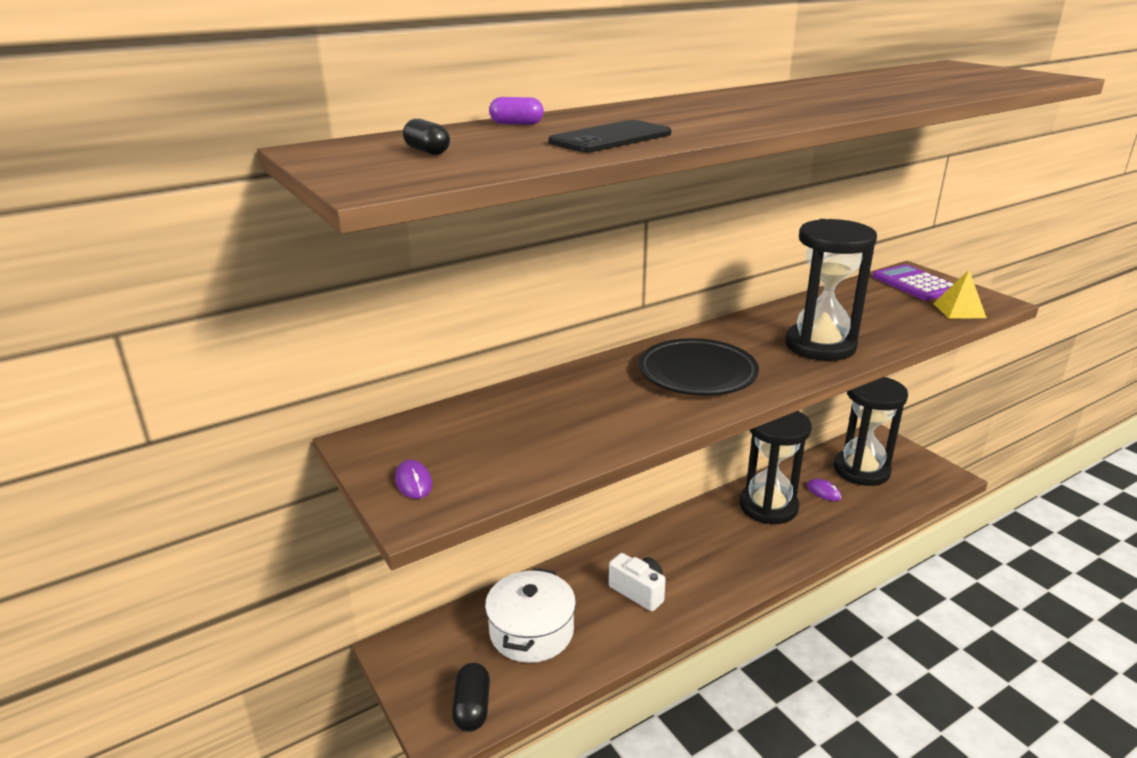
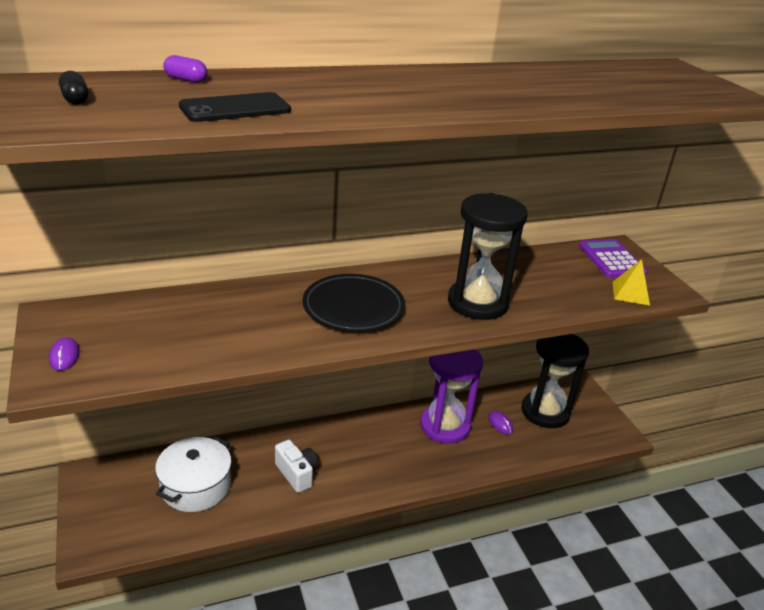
camera: 10 degrees right, 5 degrees up
(472, 708) = (119, 535): black capsule -> none
(768, 506) = (445, 426): black hourglass -> purple hourglass

